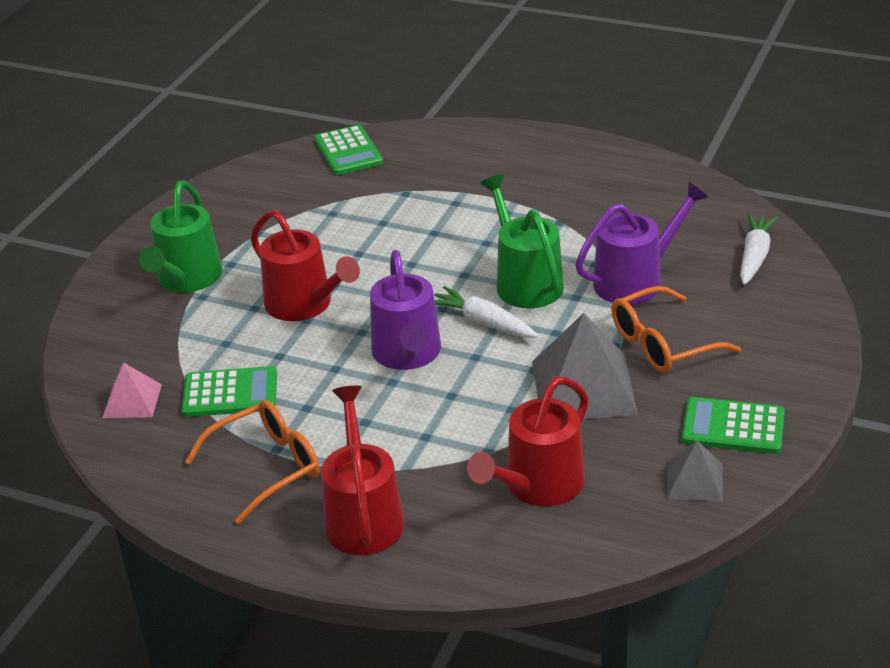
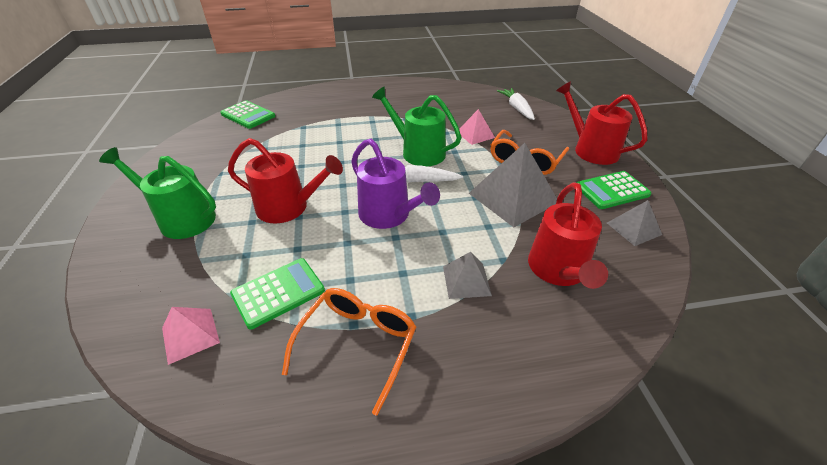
camera: 35 degrees left, 5 degrees up
(187, 279) = (181, 219): green watering can -> green watering can turned 135 degrees clockwise
(363, 517) = (471, 352): red watering can -> red watering can (591, 150)
(424, 455) = (466, 280): none -> grey pyramid
(635, 280) = (475, 134): purple watering can -> pink pyramid

